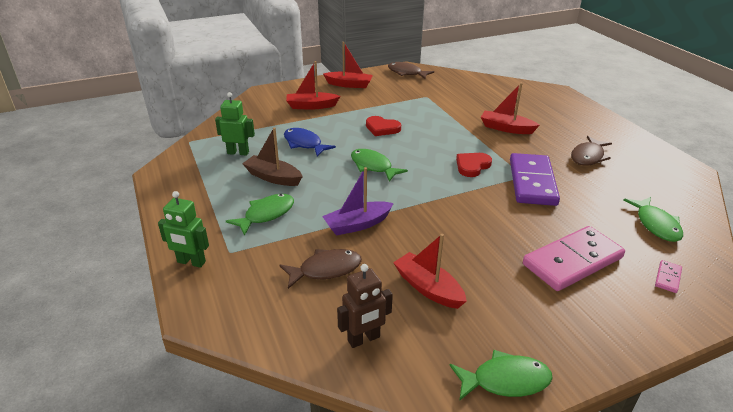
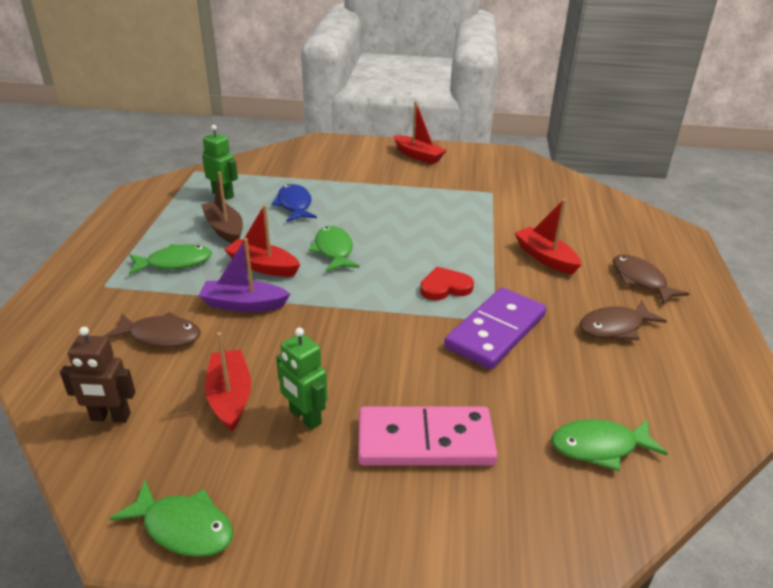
camera: 30 degrees right, 0 degrees up
(191, 262) = (64, 282): green robot -> green robot (305, 417)
(311, 106) = (349, 168): red boat -> red boat (263, 266)
(382, 128) = (395, 213): red heart -> none
(406, 73) = (502, 159): brown fish -> brown fish (640, 280)
(656, 225) = (599, 447): green fish -> green fish turned 60 degrees clockwise
(668, 278) = (526, 517): pink domino -> none

